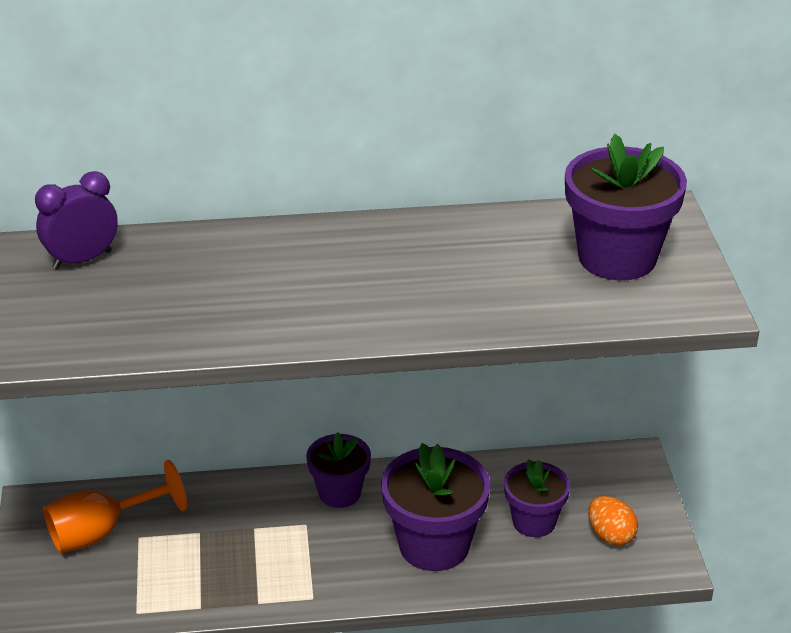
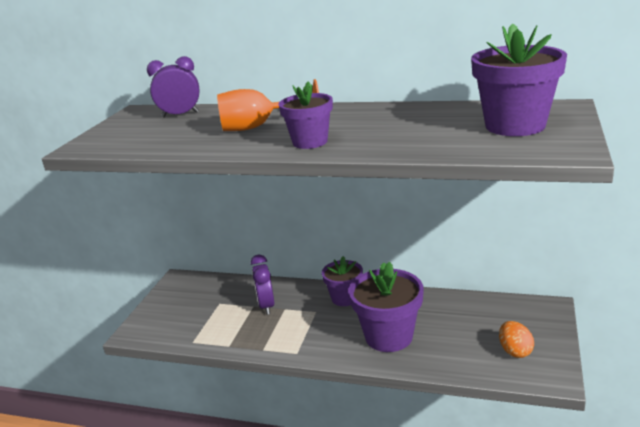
camera: 25 degrees right, 10 degrees down
(102, 532) = (202, 297): orange goblet -> orange goblet (259, 127)
(221, 528) = (266, 306): none -> purple clock
(534, 522) = (462, 333): purple flower pot -> purple flower pot (310, 142)

